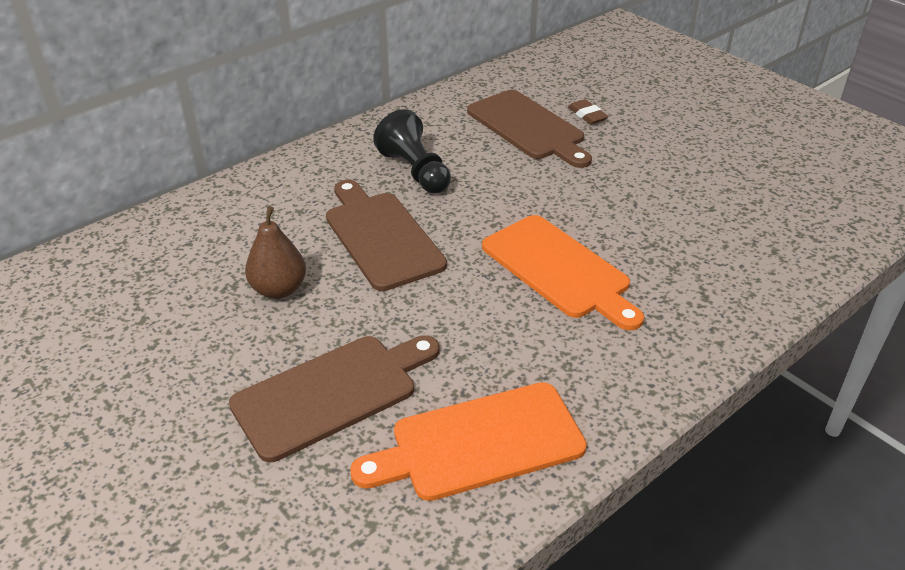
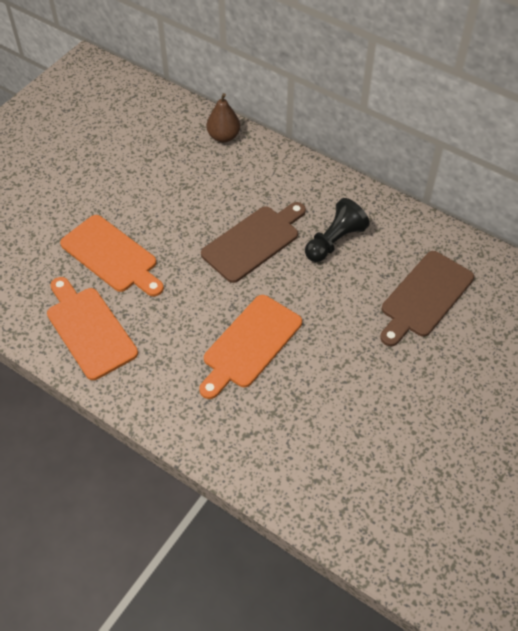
camera: 75 degrees right, 15 degrees up
(279, 289) = (188, 208): brown pear -> brown pear (223, 136)
(332, 393) = (112, 256): brown cutting board -> orange cutting board
(587, 115) = (463, 334): brown eraser -> none

